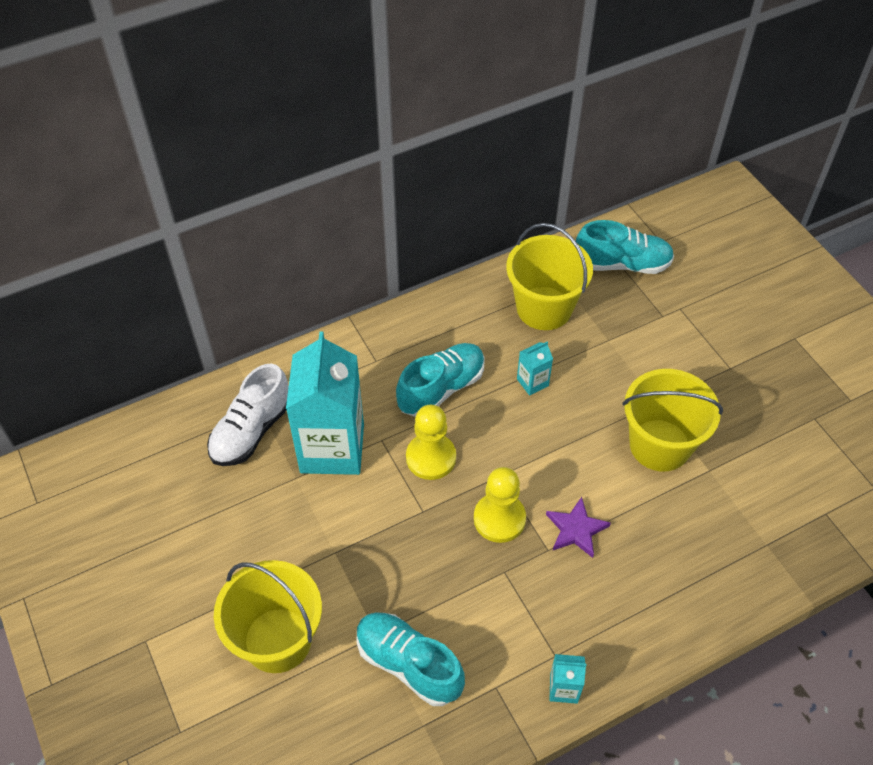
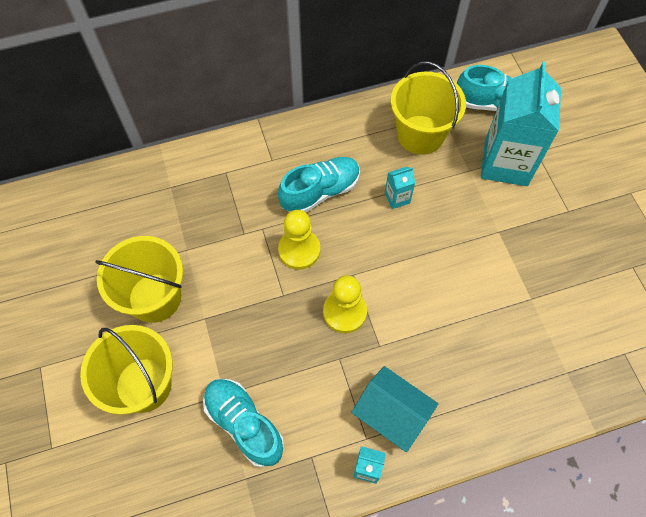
camera: 10 degrees right, 10 degrees up
(251, 431) = (159, 204): white shoe -> none
(332, 448) = (221, 229): turquoise carton -> turquoise carton (506, 163)
(576, 529) = (407, 332): purple star -> none
(579, 623) = (392, 414): none -> turquoise house
(659, 445) = (493, 269): yellow bucket -> yellow bucket (155, 297)

